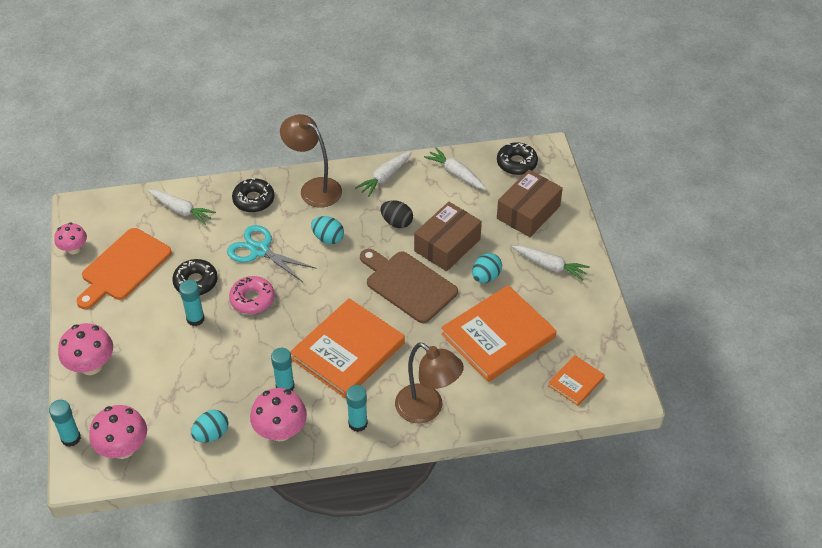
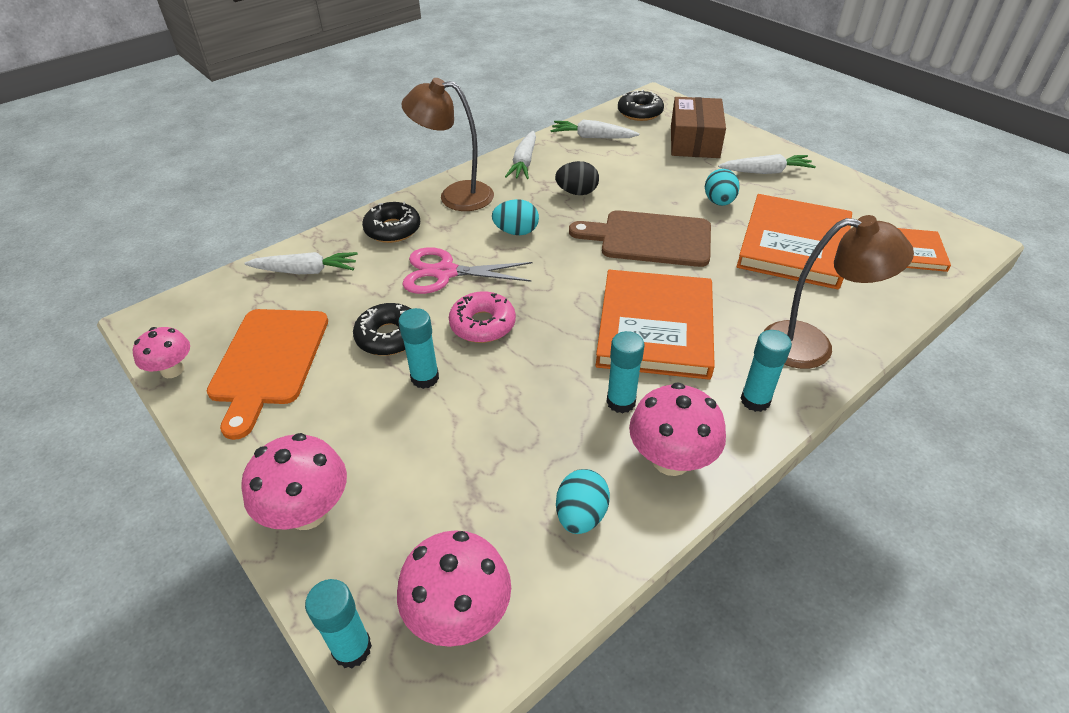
camera: 30 degrees left, 5 degrees down
(260, 250) = (445, 272): turquoise scissors -> pink scissors
(447, 245) = (649, 192): brown box -> none

